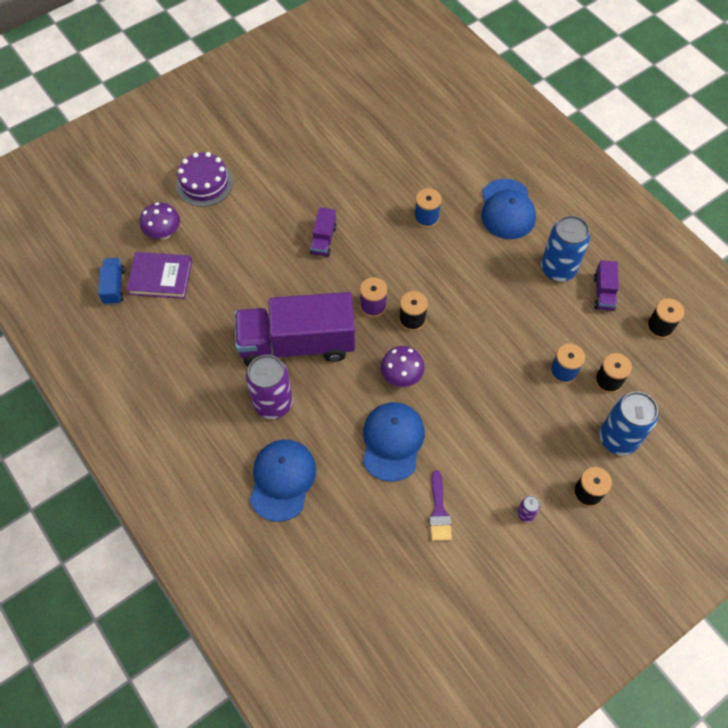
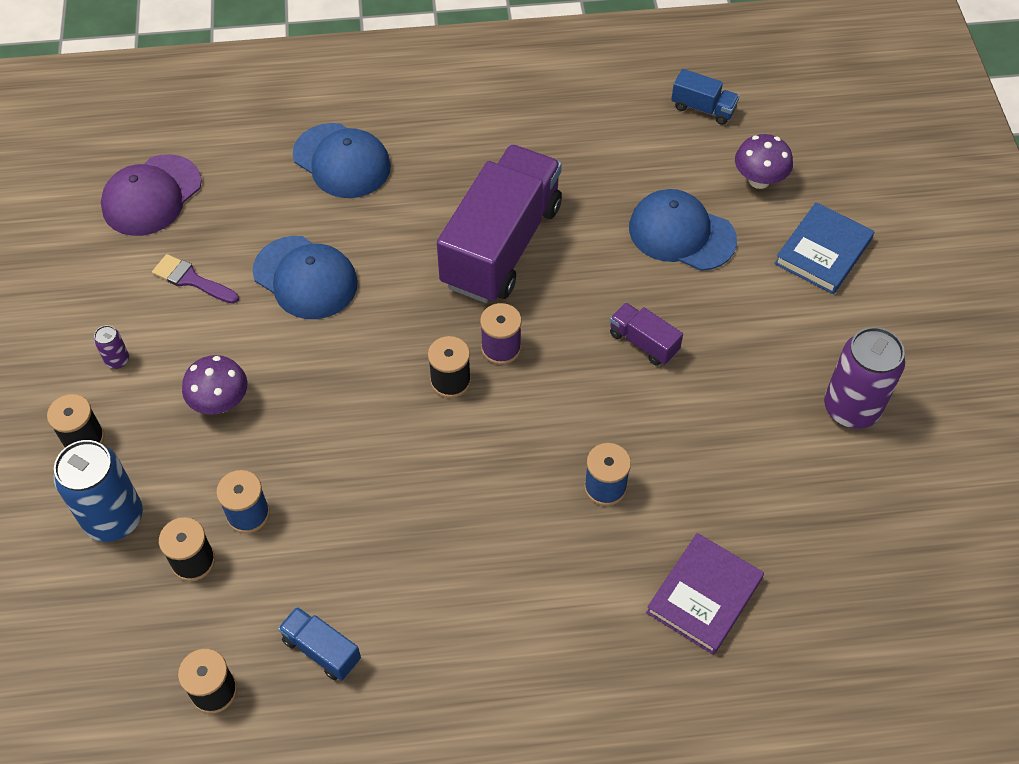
camera: 120 degrees right, 5 degrees down
(160, 277) = (689, 154): purple book -> purple book (704, 596)
(204, 183) = (823, 252): purple cake -> blue book
(273, 403) = (439, 190): purple can -> purple can (851, 408)
(389, 591) = (151, 196): none -> purple cap
(401, 376) = (379, 328): purple mushroom -> purple mushroom (220, 403)
(507, 209) = (553, 608): blue cap -> blue cap (681, 233)
(558, 269) = (403, 612): blue can -> none
(603, 293) = (322, 650): purple truck -> blue truck

